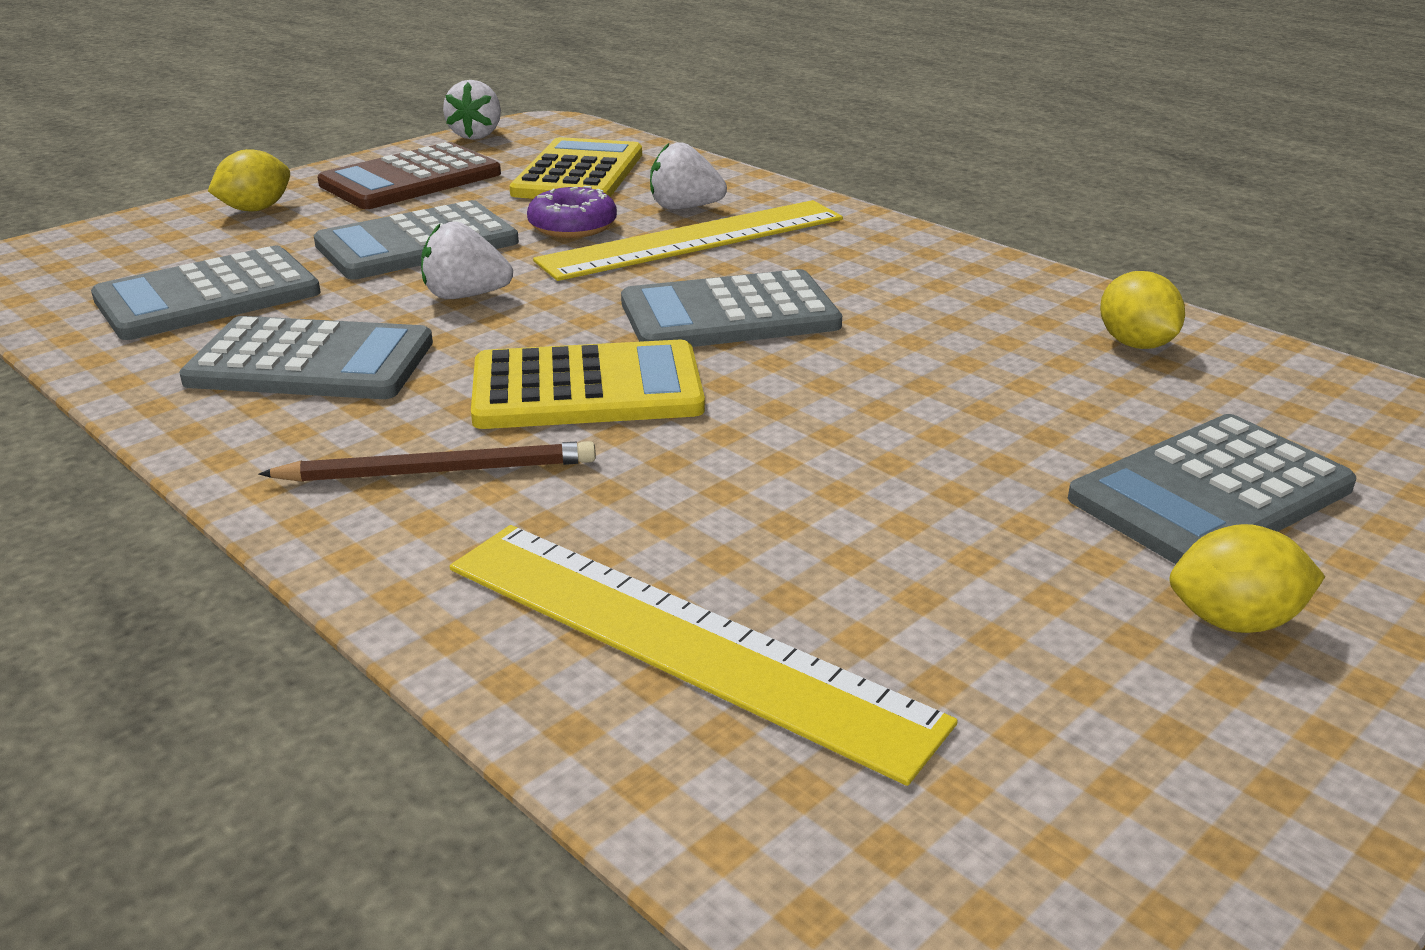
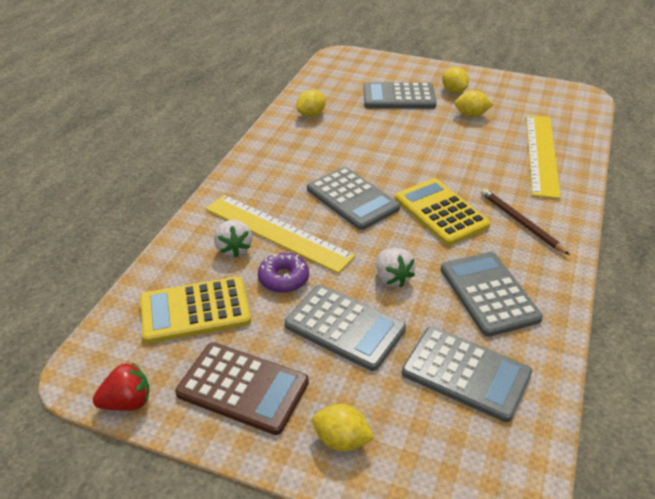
camera: 115 degrees left, 10 degrees up
(476, 135) = (127, 402): white strawberry -> red strawberry
(1024, 594) = (471, 115): none -> yellow lemon
(1210, 493) = (399, 97): grey calculator -> grey calculator turned 150 degrees clockwise

